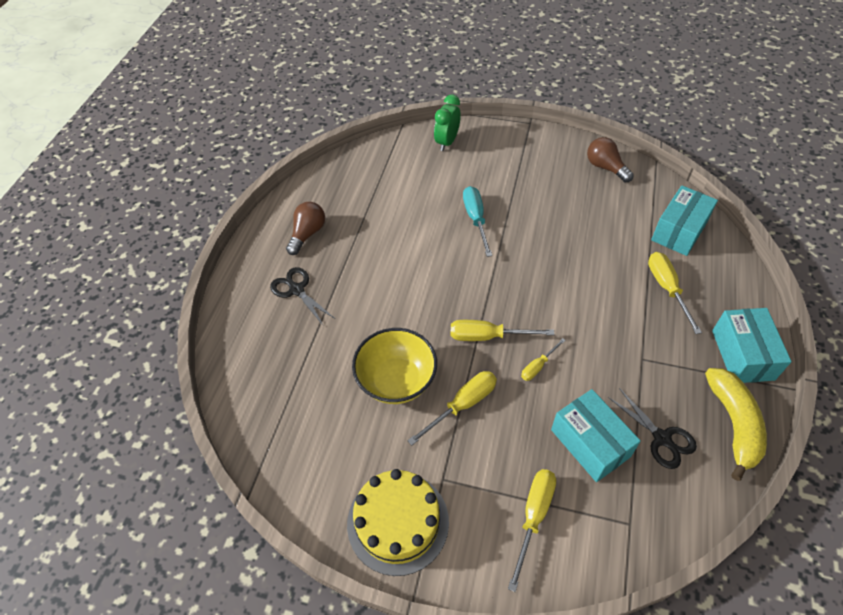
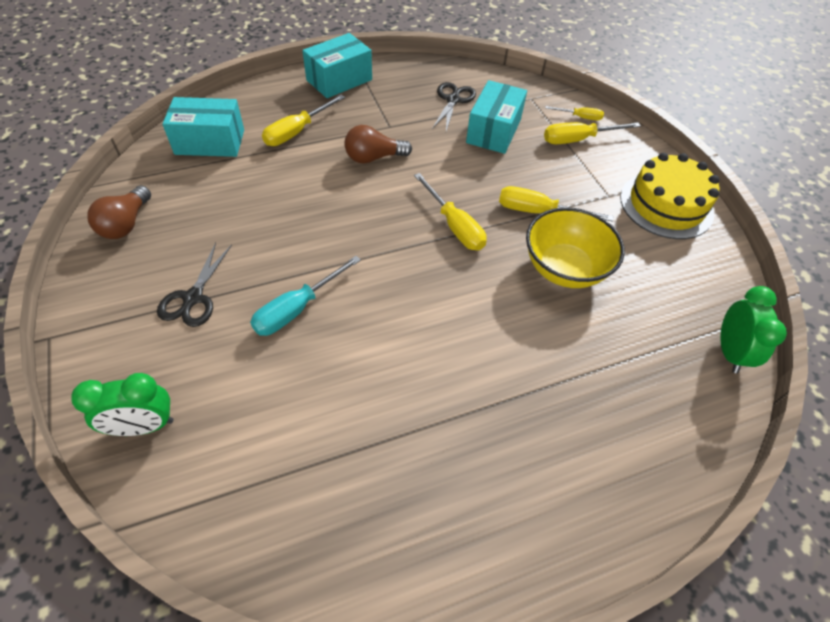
camera: 130 degrees left, 0 degrees up
(252, 431) = (729, 352): none -> green clock
(296, 290) = (556, 439): black scissors -> black scissors (193, 298)
(307, 234) = (462, 500): brown light bulb -> brown light bulb (373, 158)
(538, 366) = (454, 181): yellow screwdriver -> yellow screwdriver (580, 117)
(733, 424) = (408, 73): yellow banana -> none

